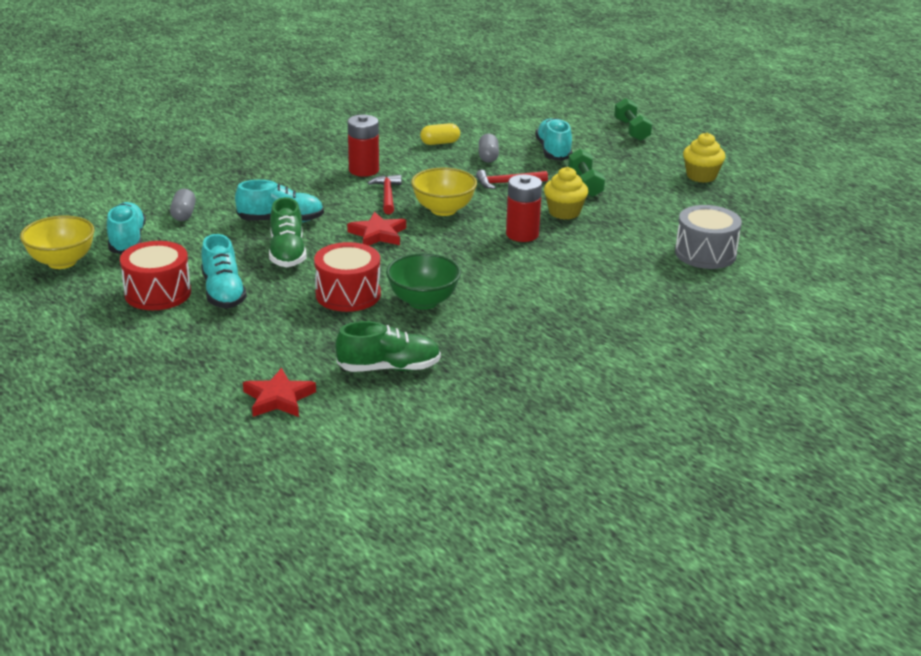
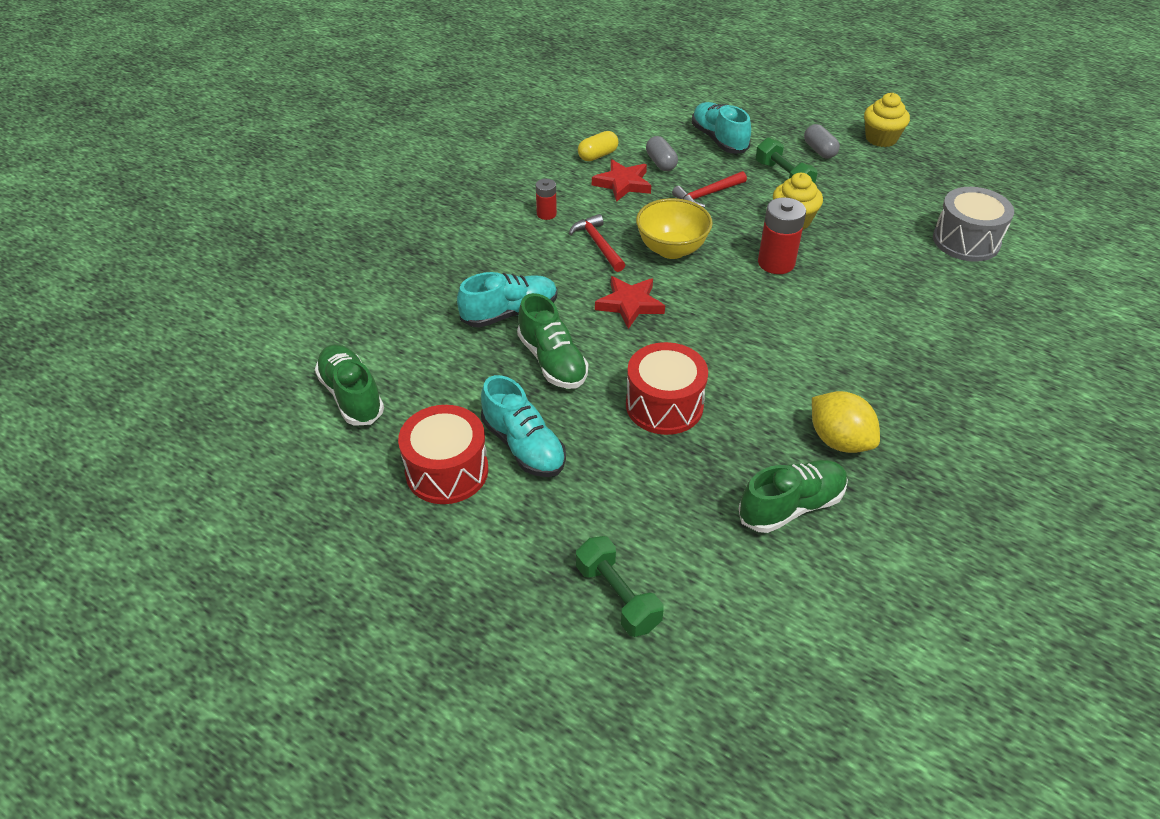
camera: 20 degrees left, 15 degrees up
(62, 262) = (293, 455): yellow bowl -> none
(127, 241) = (351, 396): turquoise shoe -> green shoe
(183, 214) = (391, 334): grey capsule -> grey capsule (819, 150)
(278, 398) = (708, 599): red star -> red star (623, 184)
(363, 170) = (546, 214): red battery -> red battery, size x0.57
(423, 302) = (751, 391): green bowl -> none
(464, 343) = (839, 440): none -> yellow lemon
(631, 130) = (771, 94): green dumbbell -> green dumbbell (617, 597)

